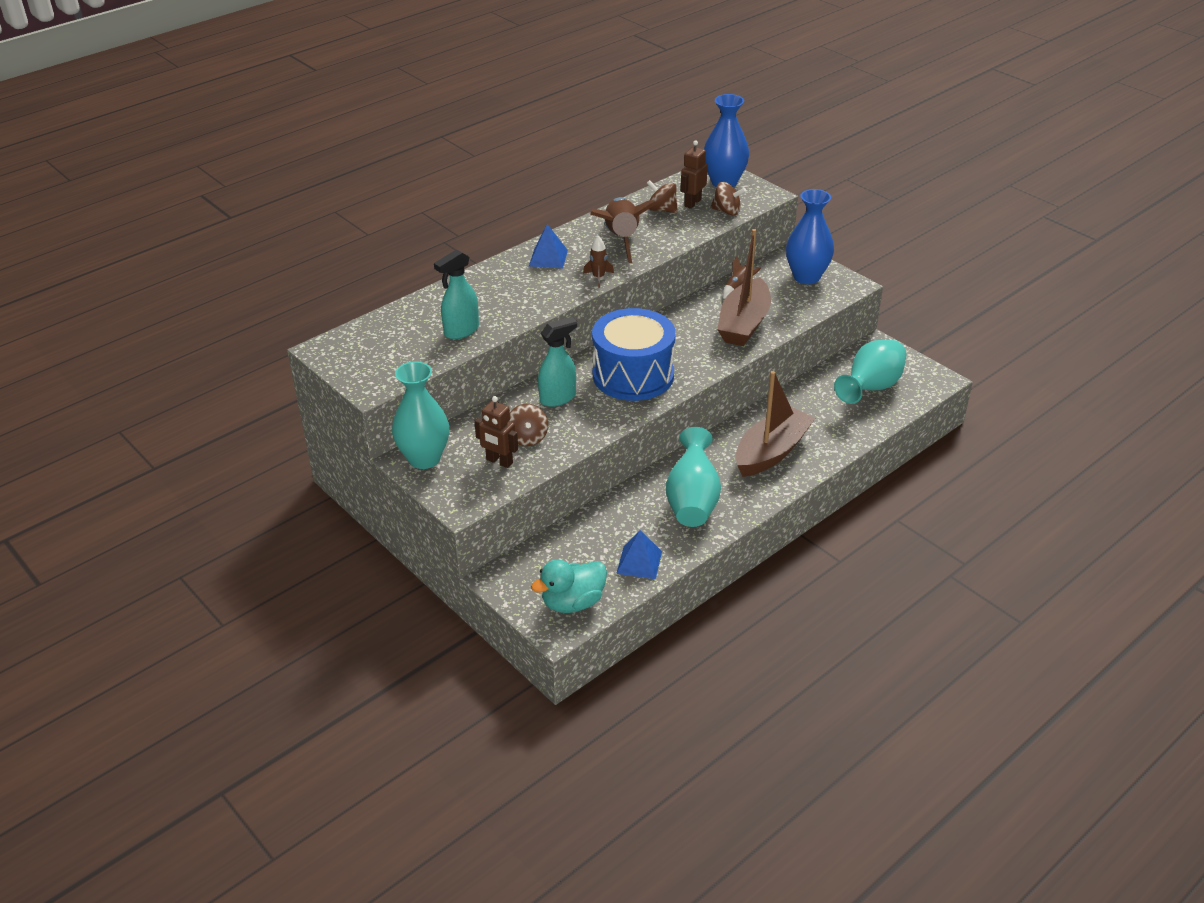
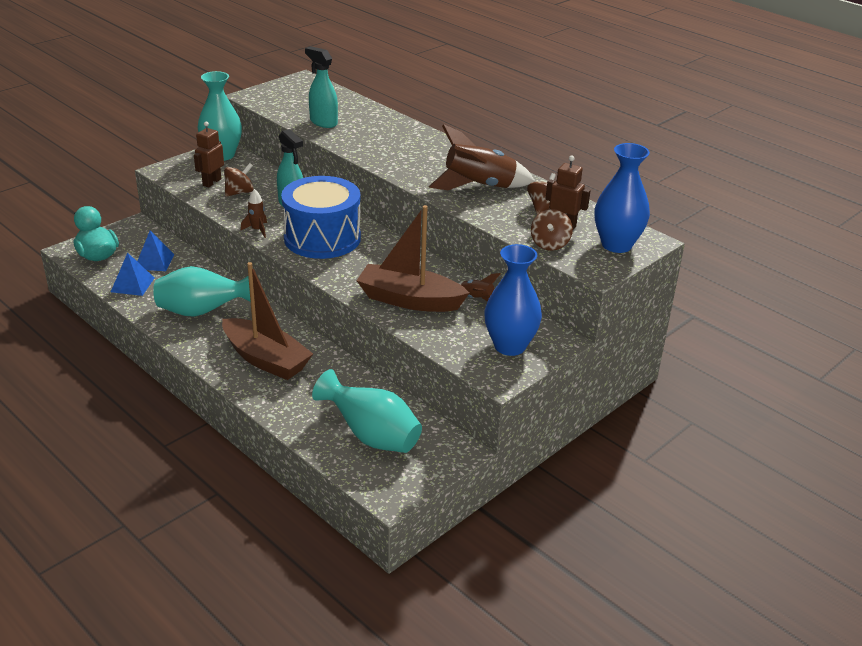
camera: 85 degrees right, 5 degrees down
(527, 438) = (239, 192): brown spinning top -> brown spinning top turned 150 degrees clockwise
(548, 258) = (440, 154): blue pyramid -> blue pyramid (154, 261)
(598, 277) = (407, 176): brown rocket -> brown rocket (257, 230)

